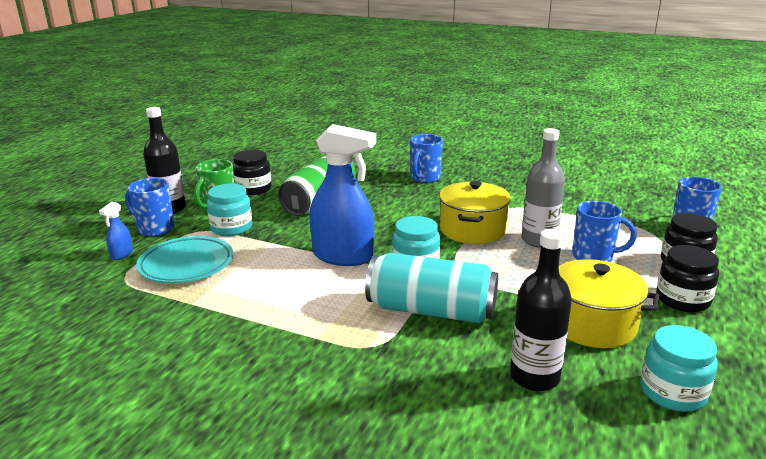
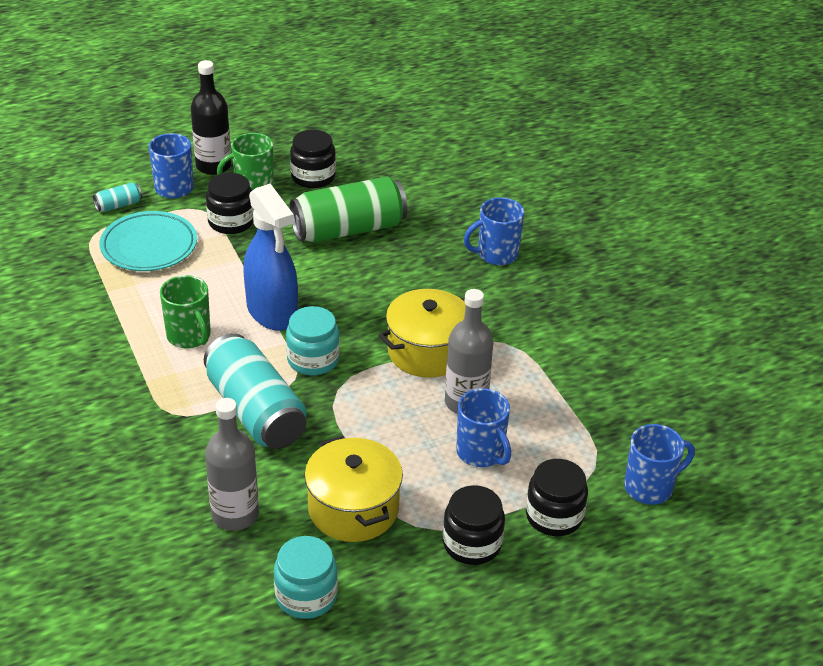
camera: 40 degrees right, 15 degrees up
(121, 254) = (118, 205): blue spray bottle -> turquoise can
(231, 228) = (231, 222): turquoise jar -> black jar
(307, 296) = (189, 336): none -> green mug
(534, 377) = (235, 514): black bottle -> grey bottle

